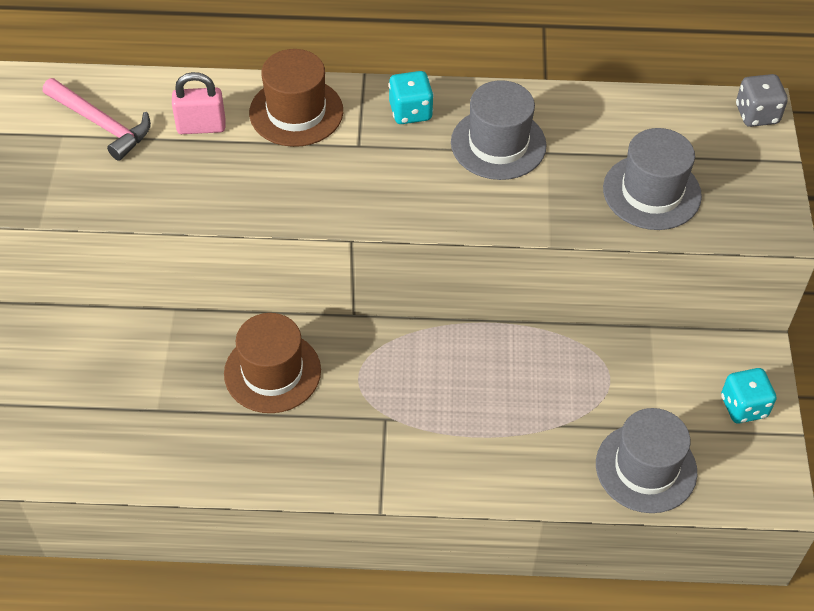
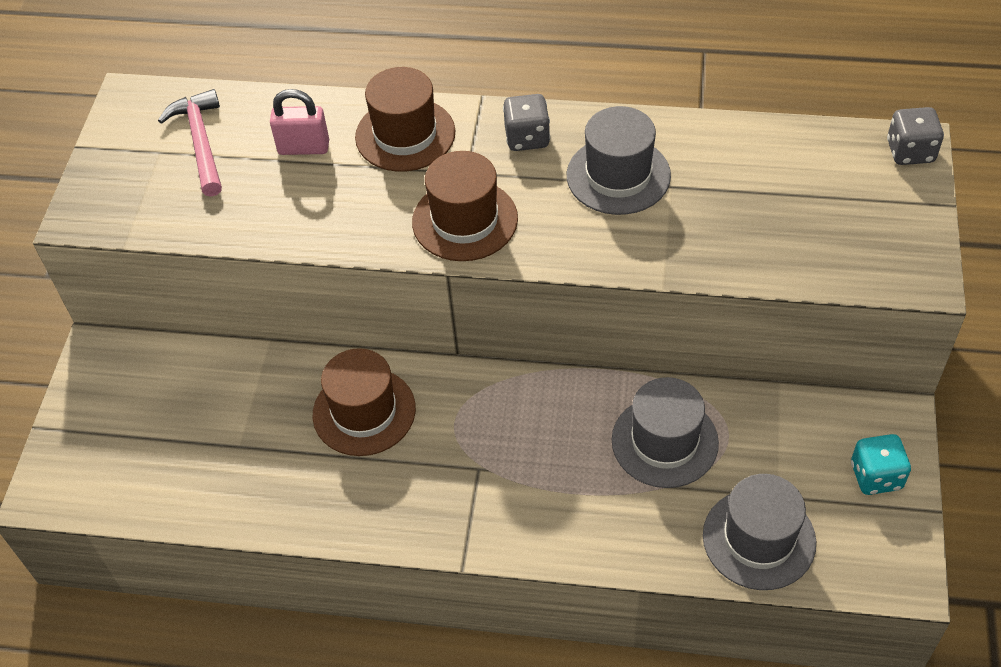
camera: 10 degrees right, 0 degrees up
(101, 124) = (201, 142): pink hammer -> pink hammer turned 150 degrees counterclockwise
(361, 190) = (465, 220): none -> brown hat
(410, 112) = (527, 138): turquoise dice -> grey dice
(652, 192) = (782, 234): grey hat -> grey hat (664, 441)

